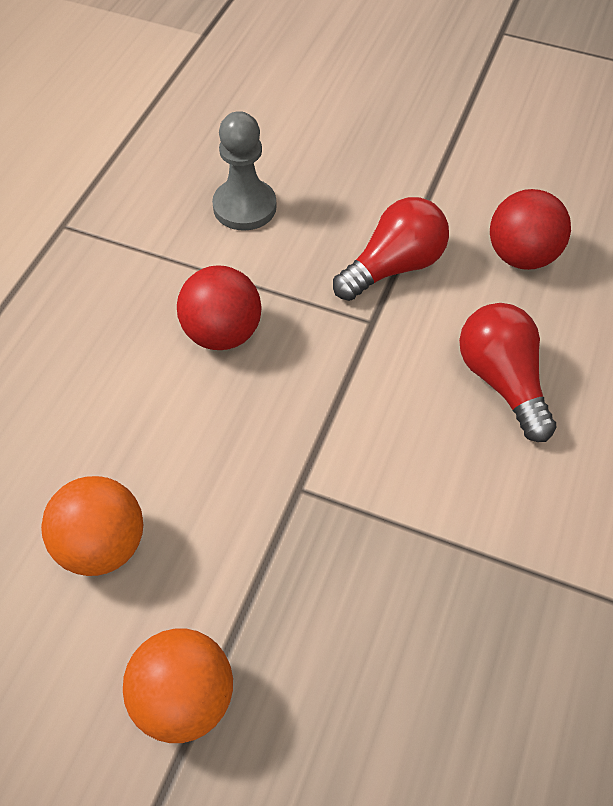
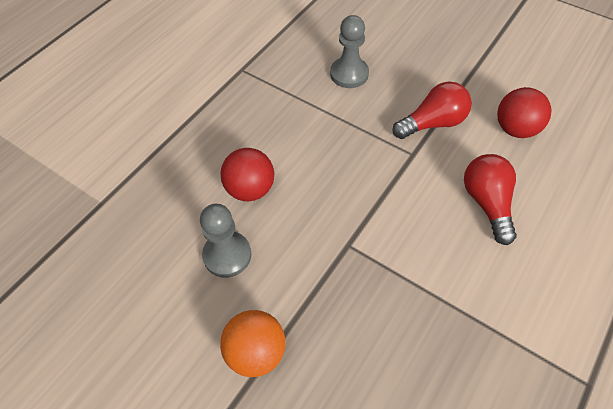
camera: 15 degrees right, 0 degrees up
(102, 545) = (227, 255): orange ball -> grey pawn
(222, 333) = (321, 146): red ball -> red ball (250, 189)

